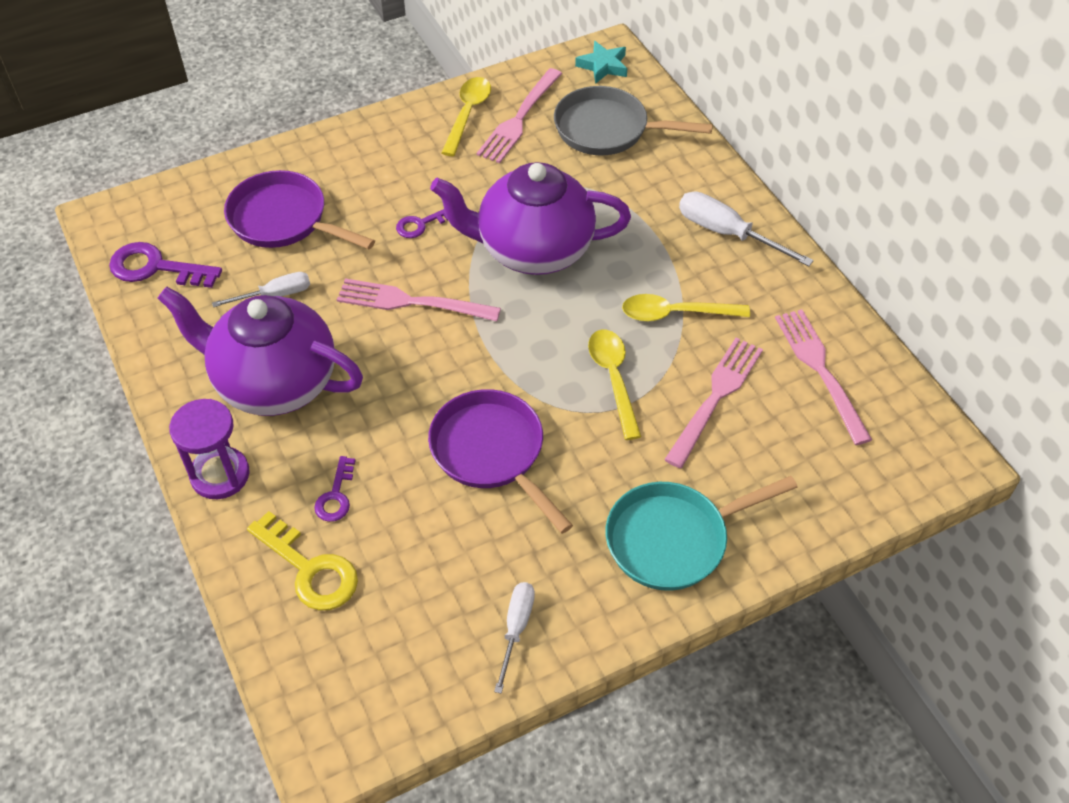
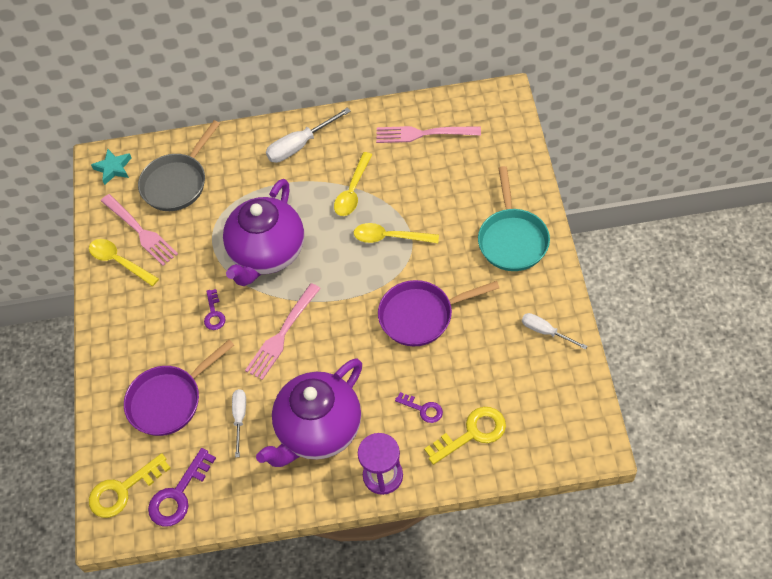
camera: 65 degrees left, 5 degrees up
(153, 215) = (123, 490): none -> yellow key
(715, 397) = (423, 190): pink fork -> none

